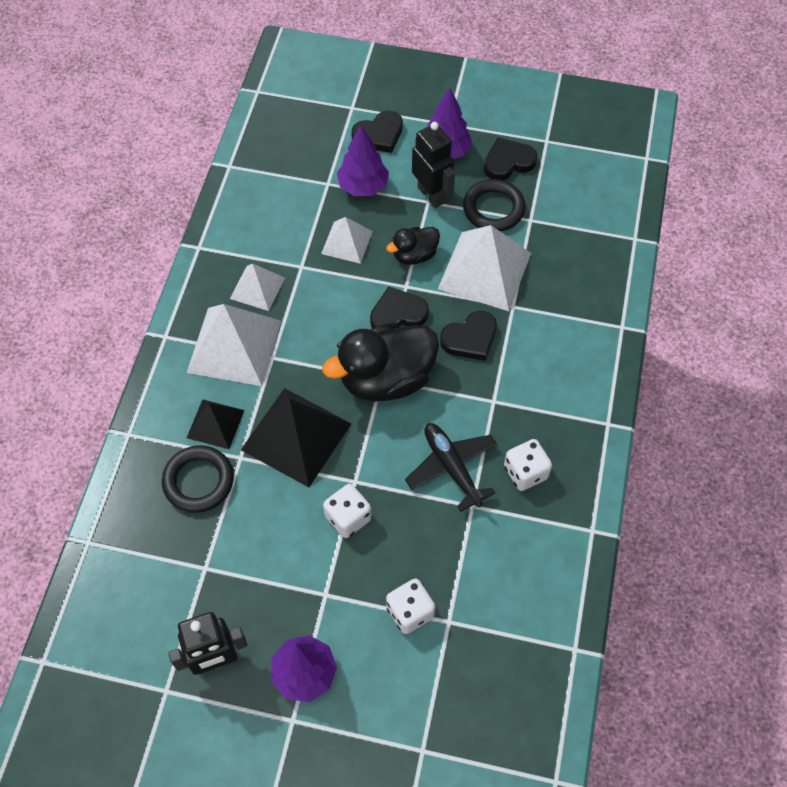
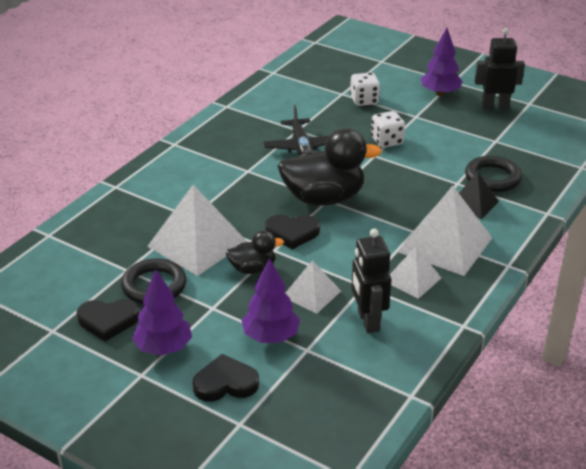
camera: 160 degrees left, 25 degrees down
(296, 436) = (409, 184): black pyramid -> none
(431, 195) = (206, 312): black robot -> black robot (368, 321)
(470, 338) = (241, 206): black heart -> none
(525, 472) = (251, 135): white dice -> none

